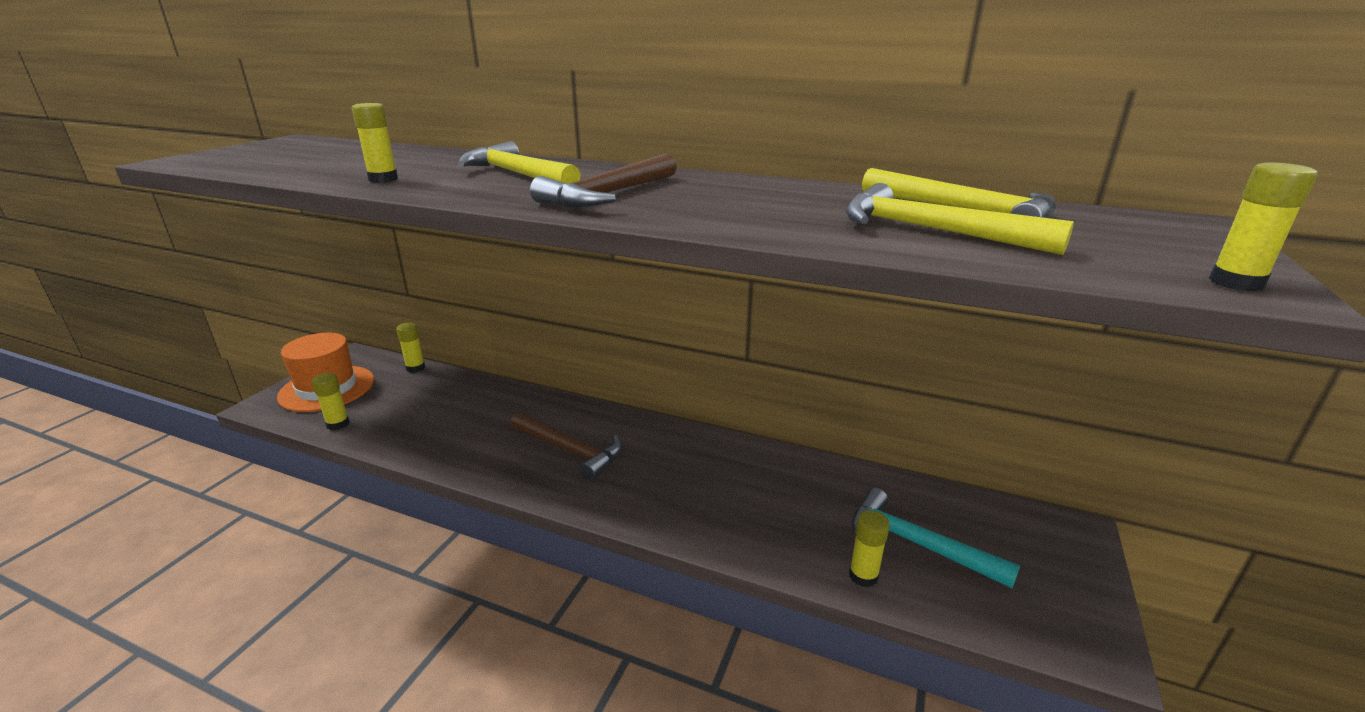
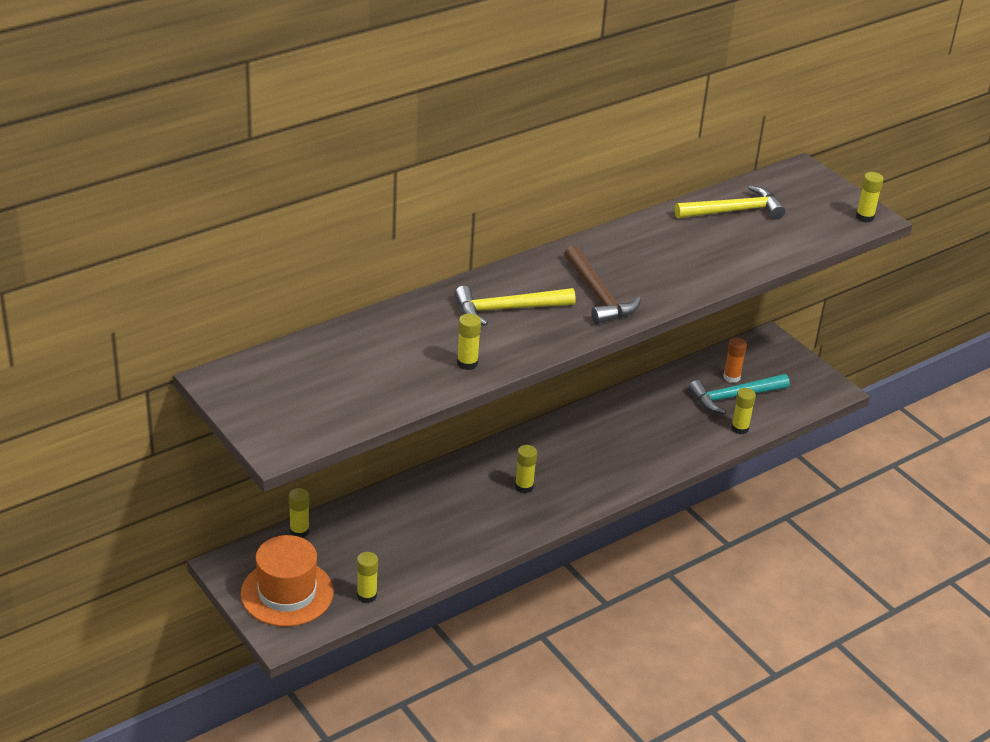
camera: 60 degrees left, 10 degrees up
(570, 450) = (524, 487): brown hammer -> yellow glue stick
(932, 231) = (754, 238): yellow hammer -> none
(950, 526) = (731, 377): none -> orange glue stick

